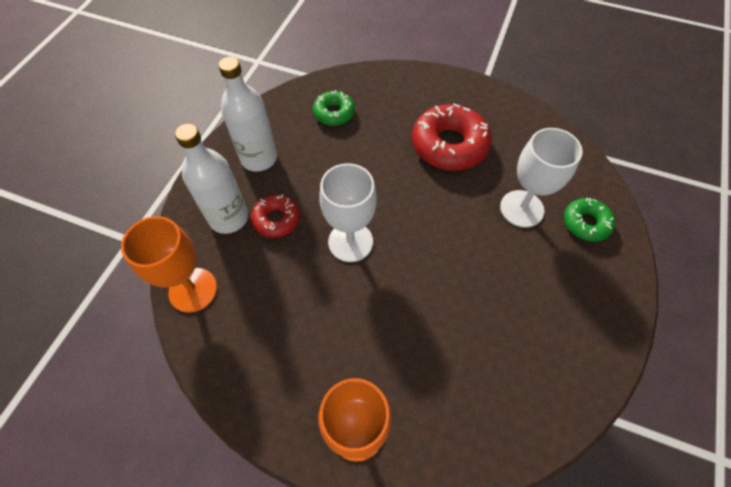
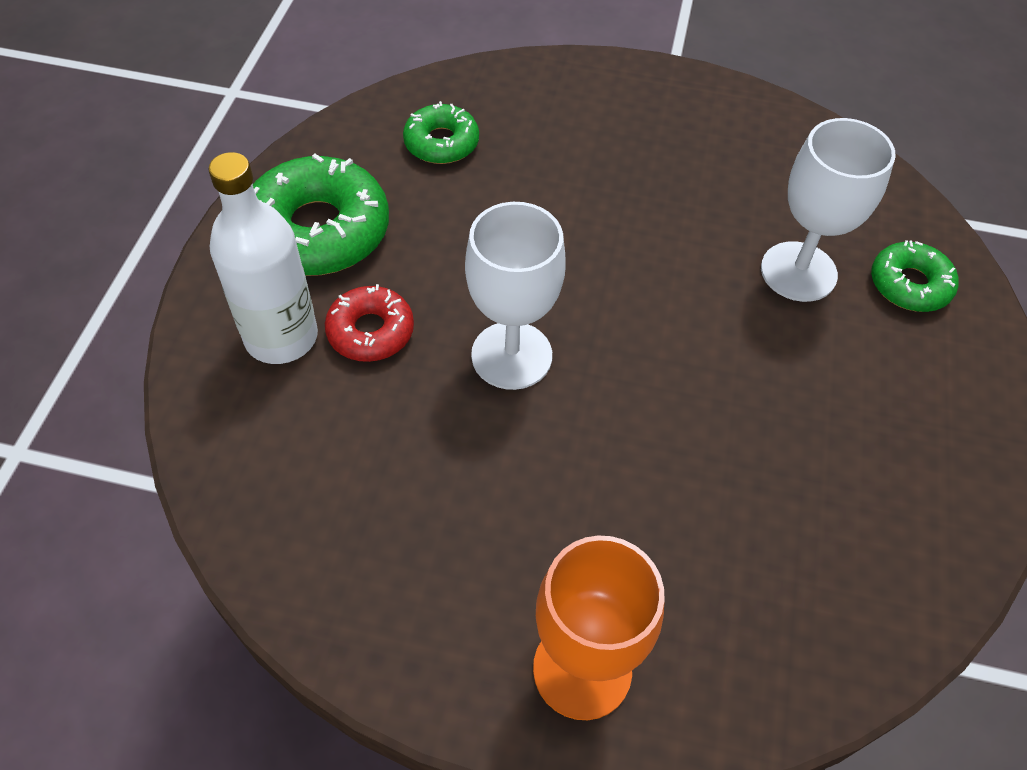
camera: 10 degrees left, 5 degrees down
(193, 290) = (237, 467): orange goblet -> none
(259, 158) = (318, 231): white bottle -> green donut
(449, 145) = (655, 179): red donut -> none

